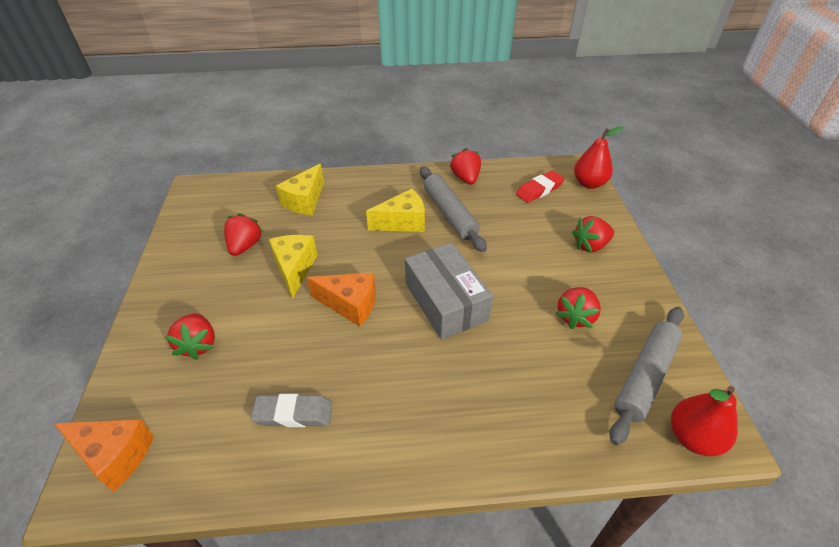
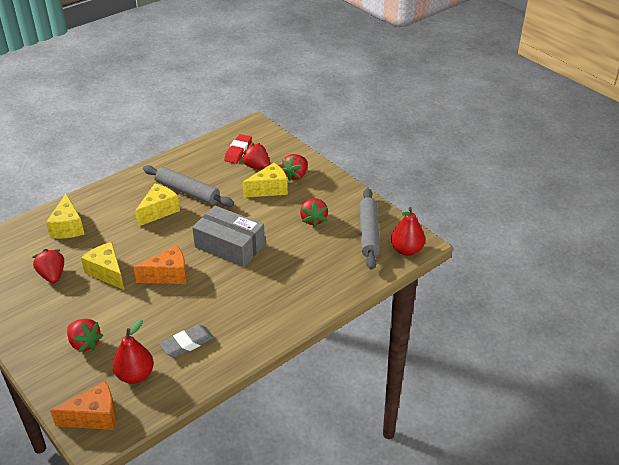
camera: 35 degrees left, 5 degrees down
(465, 178) = (179, 163): red strawberry -> red strawberry (257, 167)
(545, 250) = (269, 189): none -> yellow cheese
(589, 183) = (269, 134): red pear -> red pear (135, 375)

